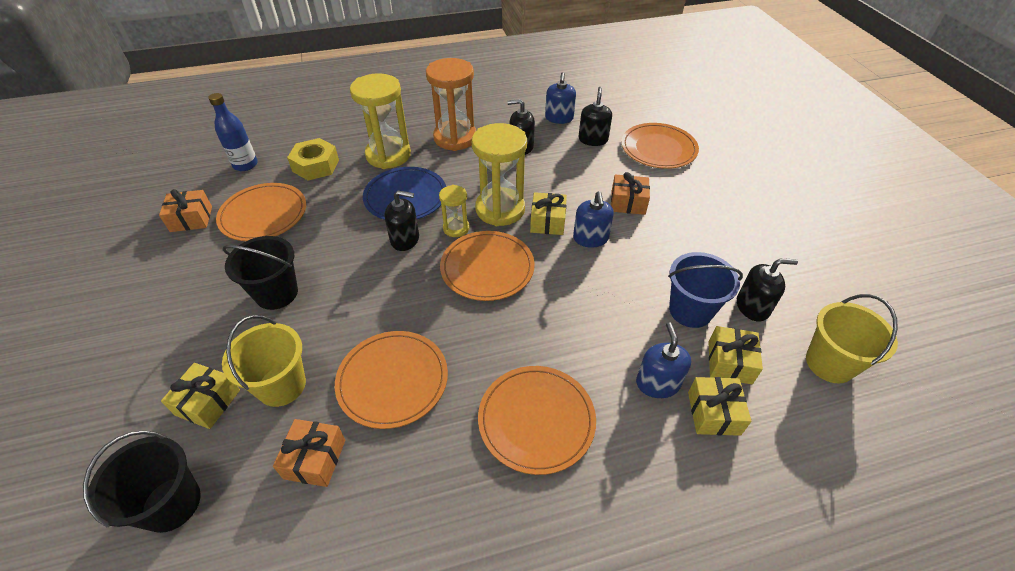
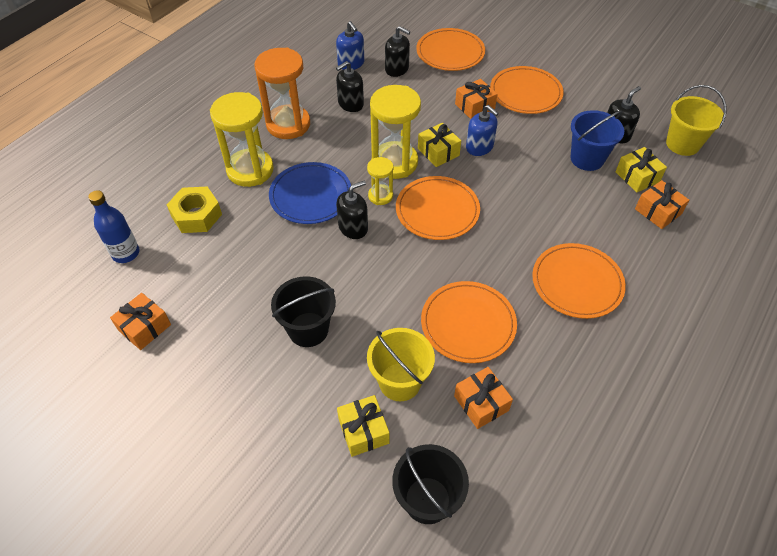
camera: 40 degrees left, 5 degrees up
(263, 215) = (208, 282): orange plate -> orange plate (525, 93)
(593, 139) = (397, 69): black soap dispenser -> black soap dispenser turned 150 degrees clockwise
(657, 383) = (615, 215): blue soap dispenser -> none
(713, 413) = (658, 211): yellow gift -> orange gift

